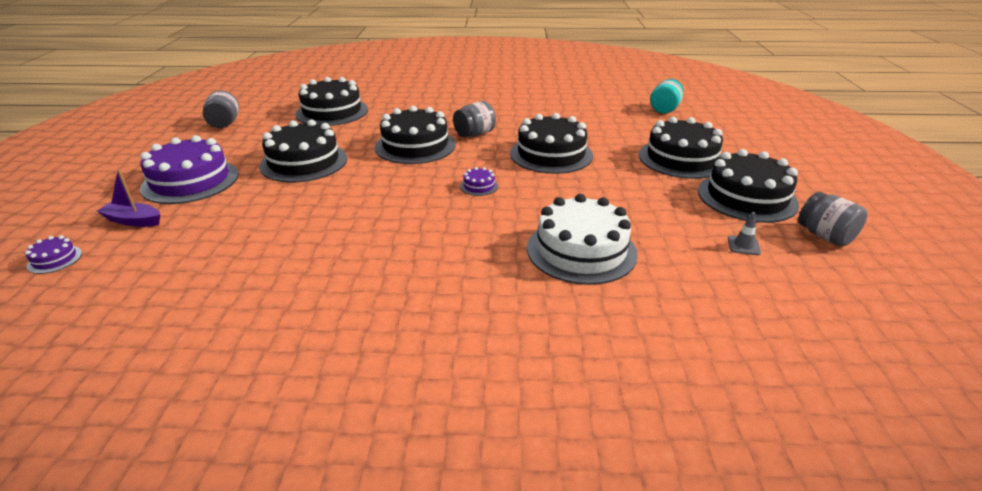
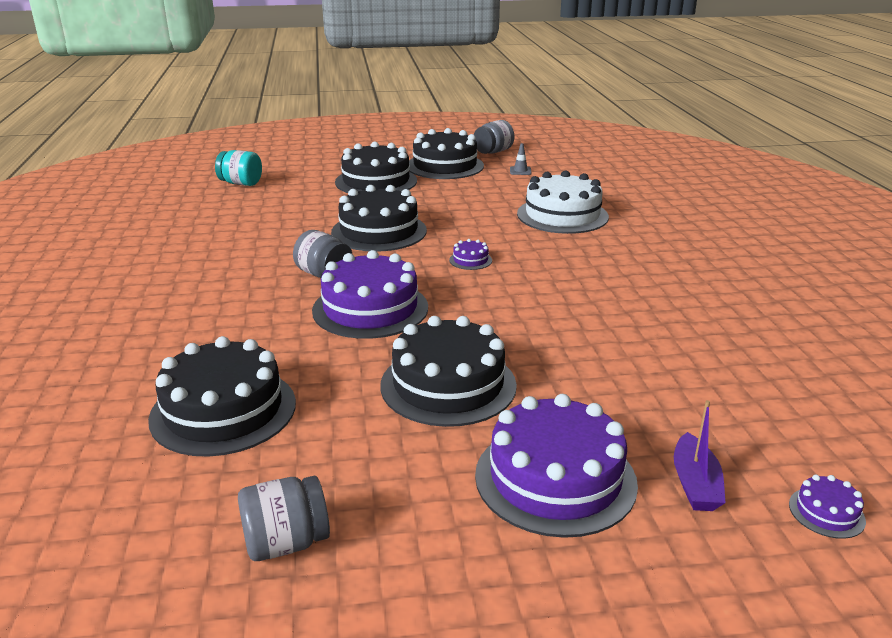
camera: 100 degrees left, 5 degrees down
(415, 146) = (370, 309): black cake -> purple cake

